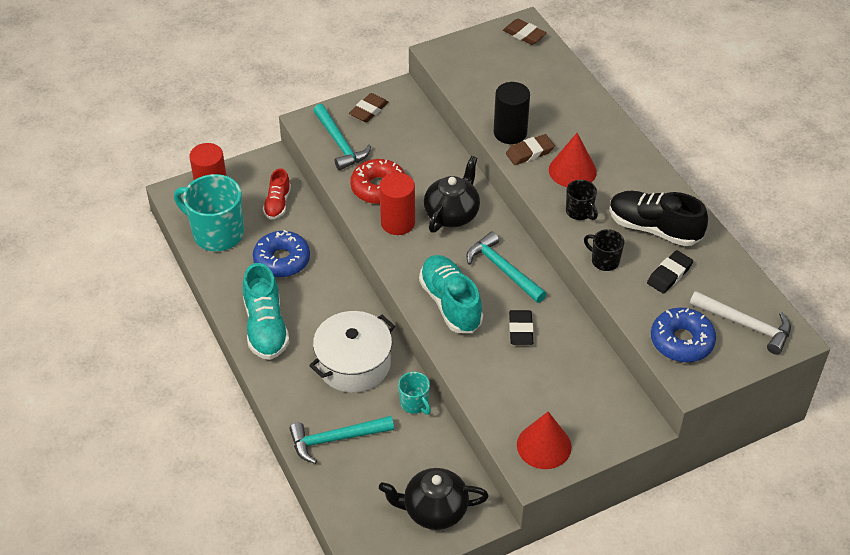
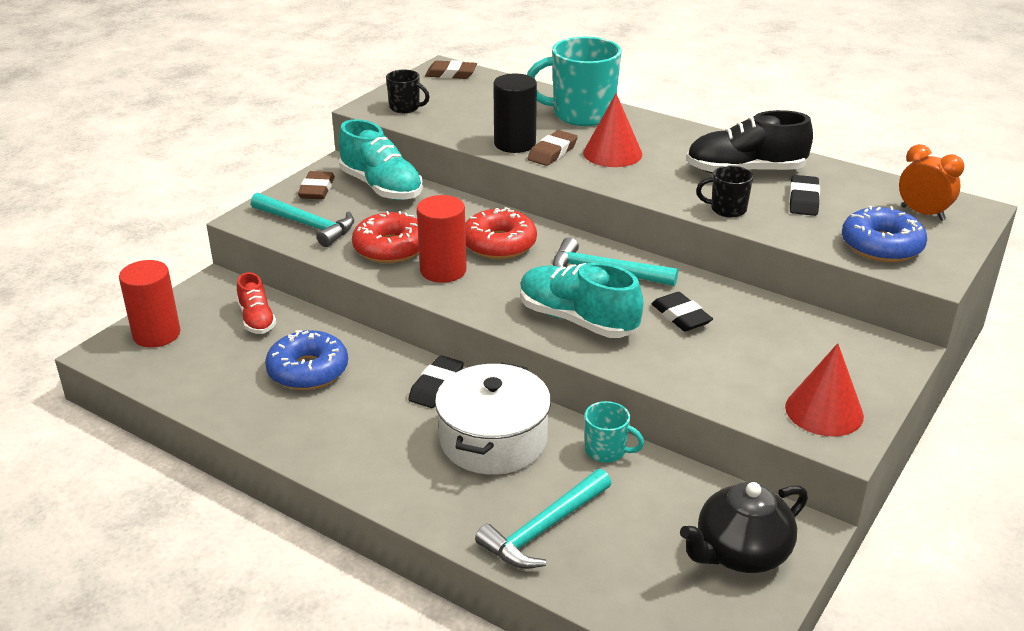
camera: 30 degrees left, 15 degrees down
(217, 233) = (196, 373): turquoise mug -> turquoise mug (581, 114)
(266, 327) = (343, 445): turquoise shoe -> turquoise shoe (381, 187)
(349, 307) = (436, 386): none -> black eraser
(452, 214) = (499, 244): black teapot -> red donut
(579, 212) = (656, 181): black mug -> black mug (405, 108)
(745, 325) = (922, 213): white hammer -> orange clock

